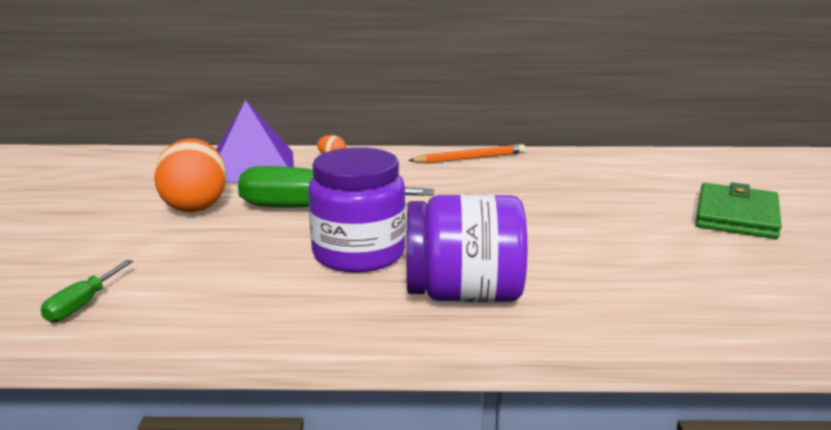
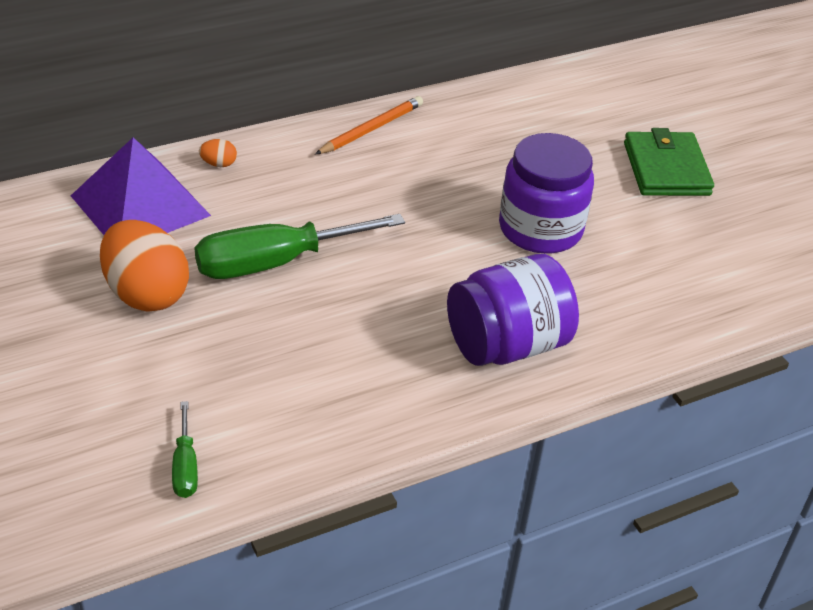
camera: 30 degrees left, 20 degrees up
(359, 254) = (378, 319): purple jar -> purple jar (540, 229)

